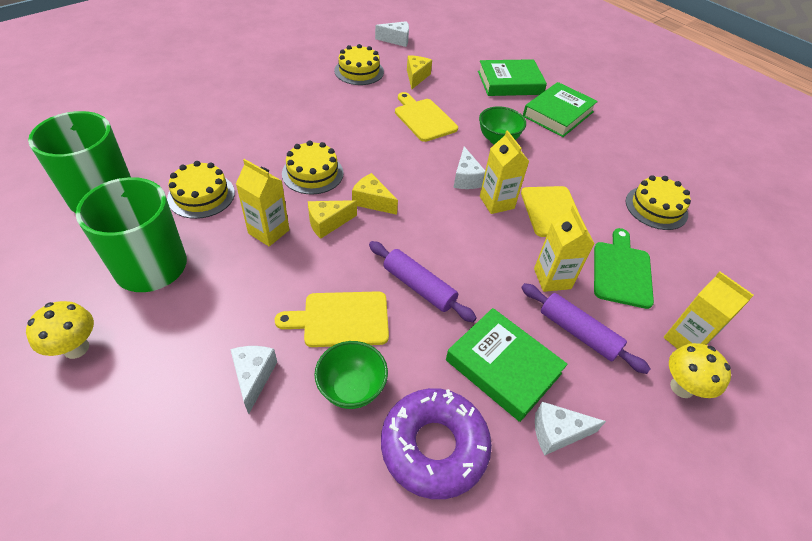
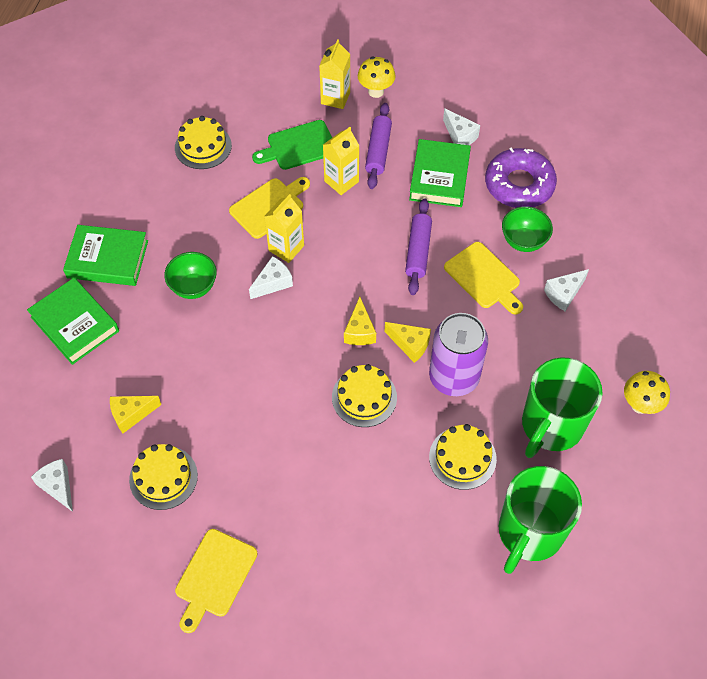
camera: 120 degrees left, 10 degrees up
(269, 231) = (454, 377): yellow carton -> purple can
(423, 118) = (207, 363): yellow cutting board -> yellow cutting board (214, 576)

